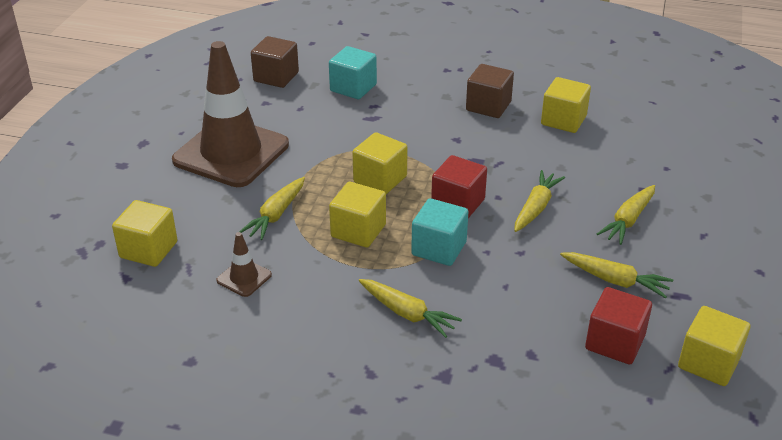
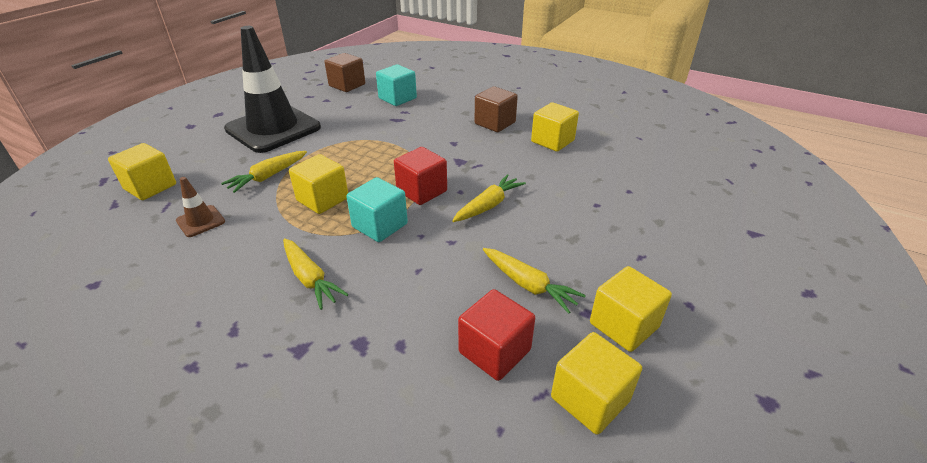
camera: 15 degrees right, 0 degrees up
(231, 153) = (273, 128): brown traffic cone -> black traffic cone
(380, 179) = (370, 163): yellow cube -> yellow cube (624, 325)
(628, 220) = (570, 230): yellow carrot -> none

